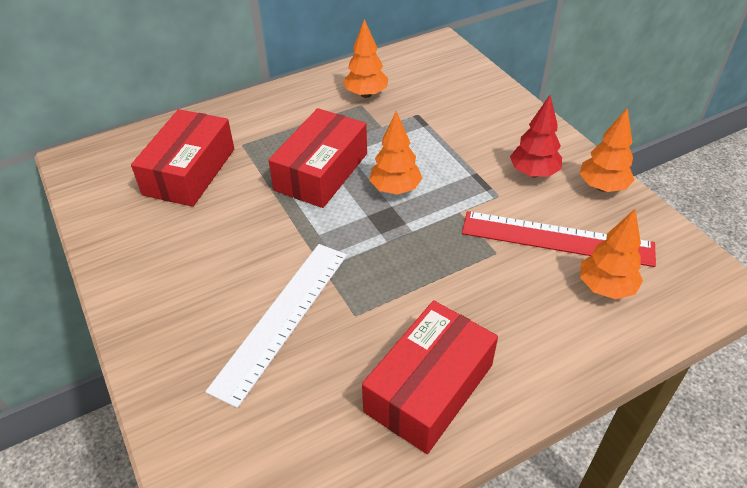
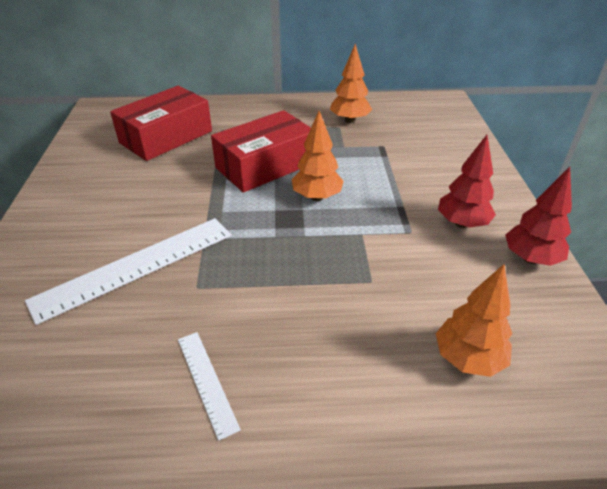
camera: 25 degrees right, 5 degrees down
(429, 388) = (207, 381): red box -> white ruler
(557, 239) = (445, 291): red ruler -> none
(602, 187) = (530, 258): orange tree -> red tree

